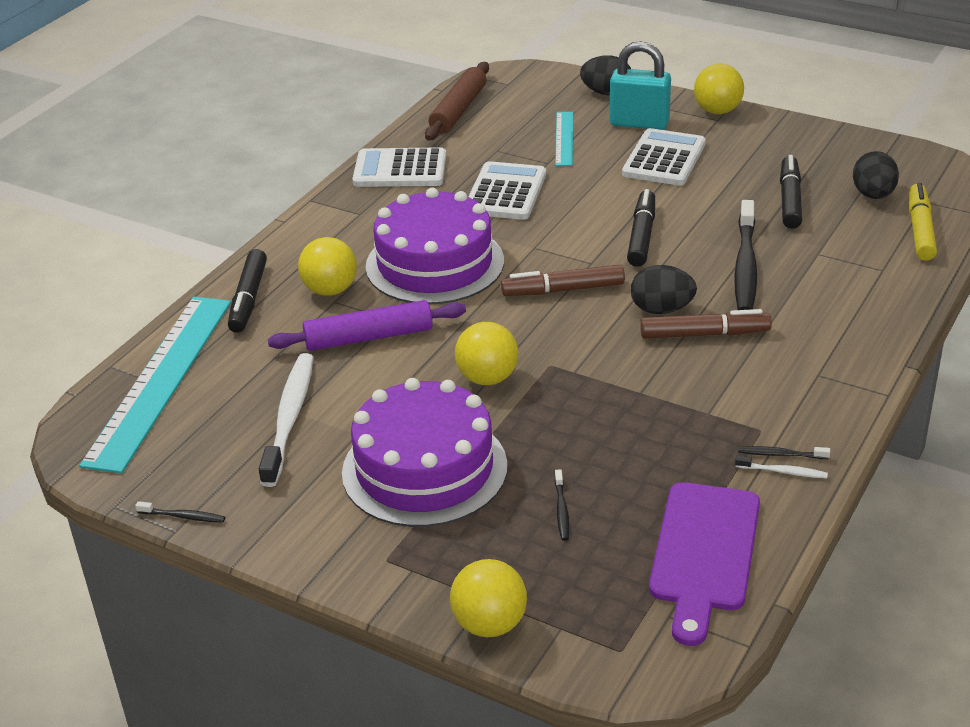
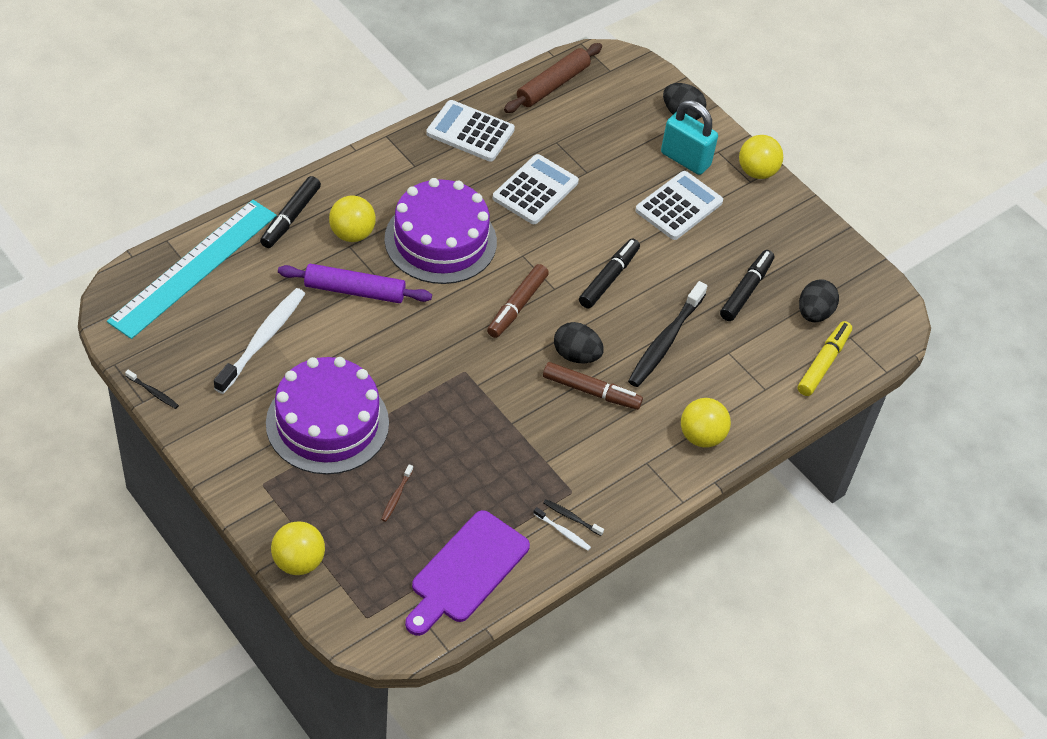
camera: 15 degrees right, 15 degrees up
(487, 378) = (414, 364): yellow ball -> yellow ball (701, 436)
(561, 510) = (396, 496): black toothbrush -> brown toothbrush
(563, 290) = (517, 306): brown marker -> brown marker turned 75 degrees counterclockwise
(564, 138) = (616, 151): turquoise ruler -> none

